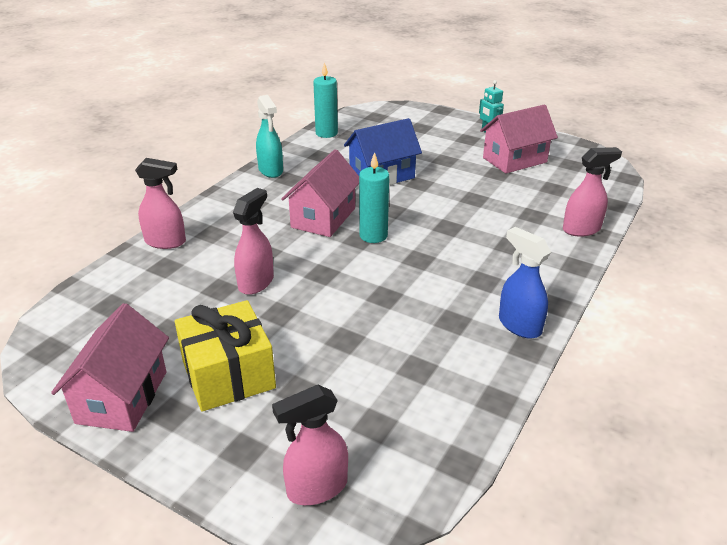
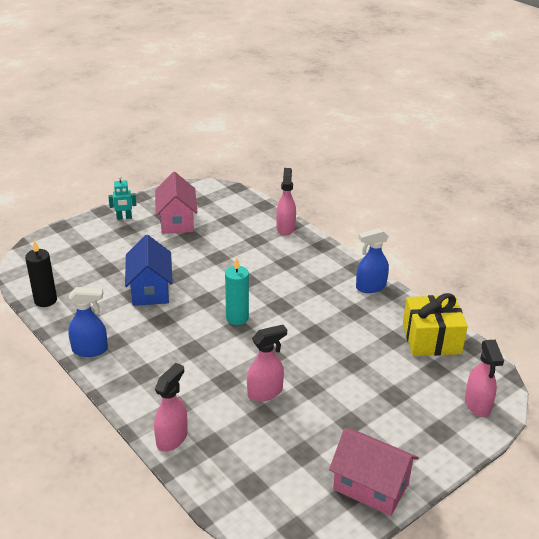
camera: 70 degrees left, 0 degrees up
(228, 374) = (367, 426): yellow gift -> yellow gift (431, 339)
(256, 282) = (265, 392): pink spray bottle -> pink spray bottle turned 105 degrees clockwise
(271, 170) = (90, 350): turquoise spray bottle -> blue spray bottle
(323, 218) = (194, 337): pink house -> none
(326, 133) = (45, 300): turquoise candle -> black candle

